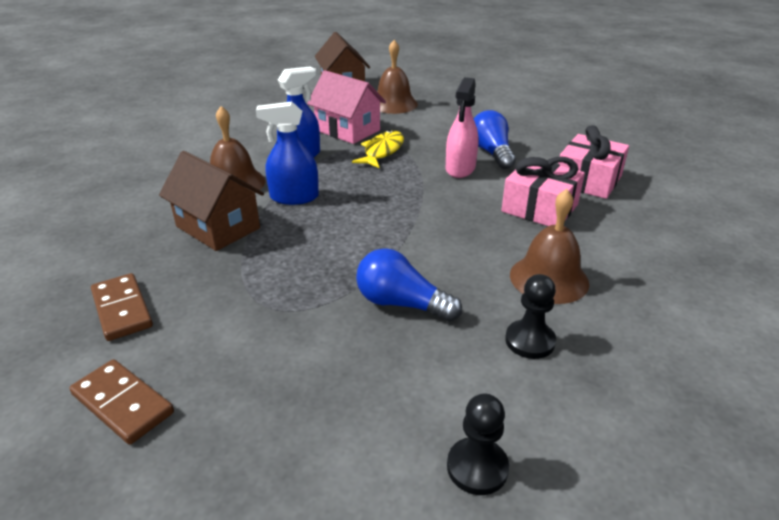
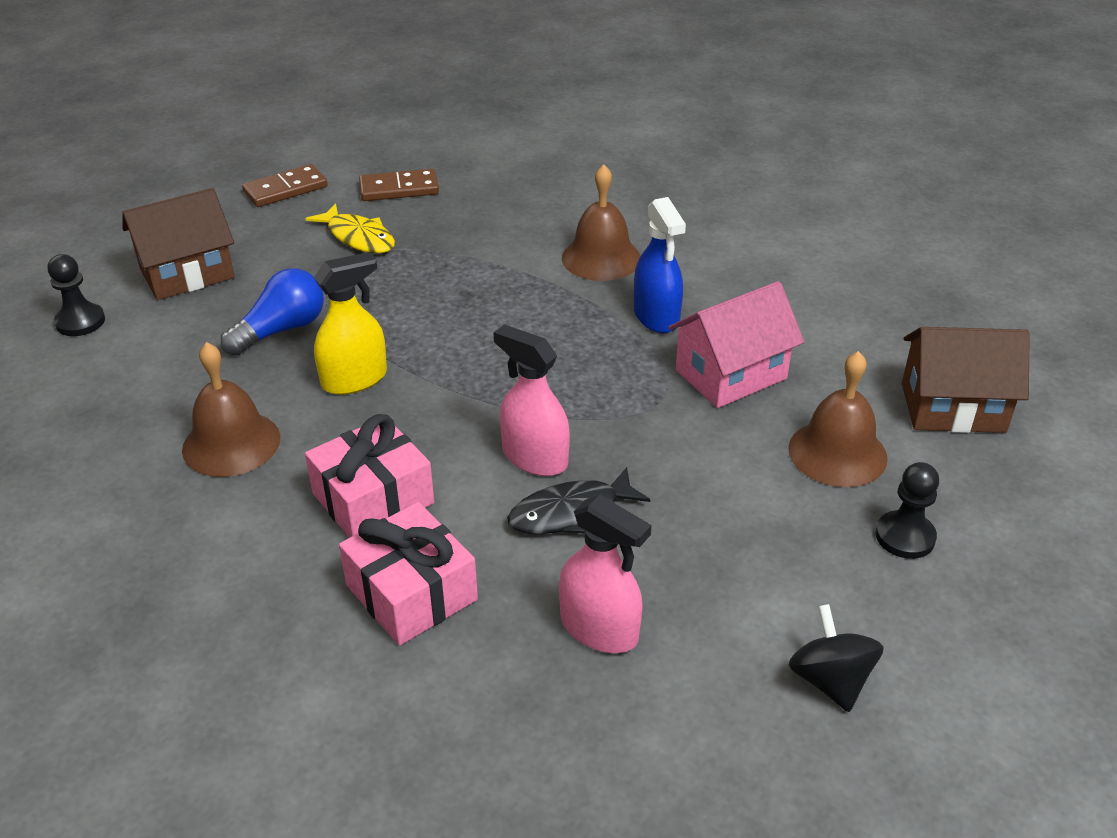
camera: 110 degrees right, 5 degrees up
(218, 227) = (502, 240): brown house -> brown house (187, 273)
(294, 197) = (538, 296): blue spray bottle -> none
(382, 151) = (635, 393): yellow fish -> yellow fish (358, 237)
(438, 246) = (354, 379): none -> yellow spray bottle
(491, 153) = (570, 512): blue light bulb -> black fish
(527, 96) = (830, 680): none -> black spinning top
(530, 341) = (162, 392): black pawn -> black pawn (905, 537)
(554, 136) = (599, 629): none -> pink spray bottle

